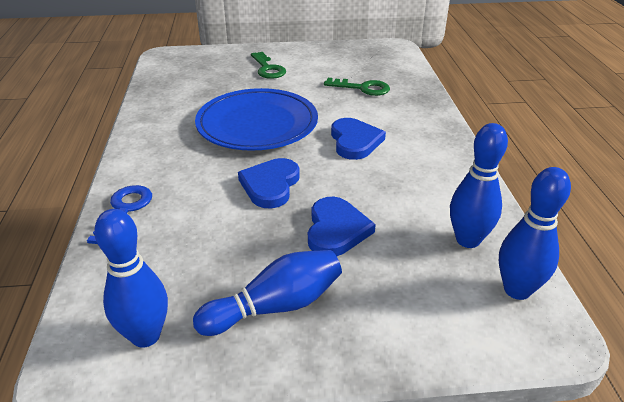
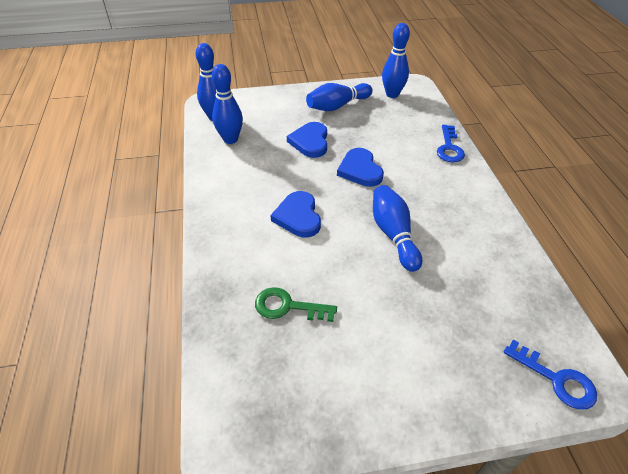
camera: 175 degrees right, 10 degrees up
(186, 57) = (556, 379): none -> blue key
(257, 124) = (393, 234): blue plate -> blue bowling pin
(268, 69) = (420, 350): green key -> none
(270, 185) = (360, 170): blue heart -> blue heart turned 150 degrees clockwise

